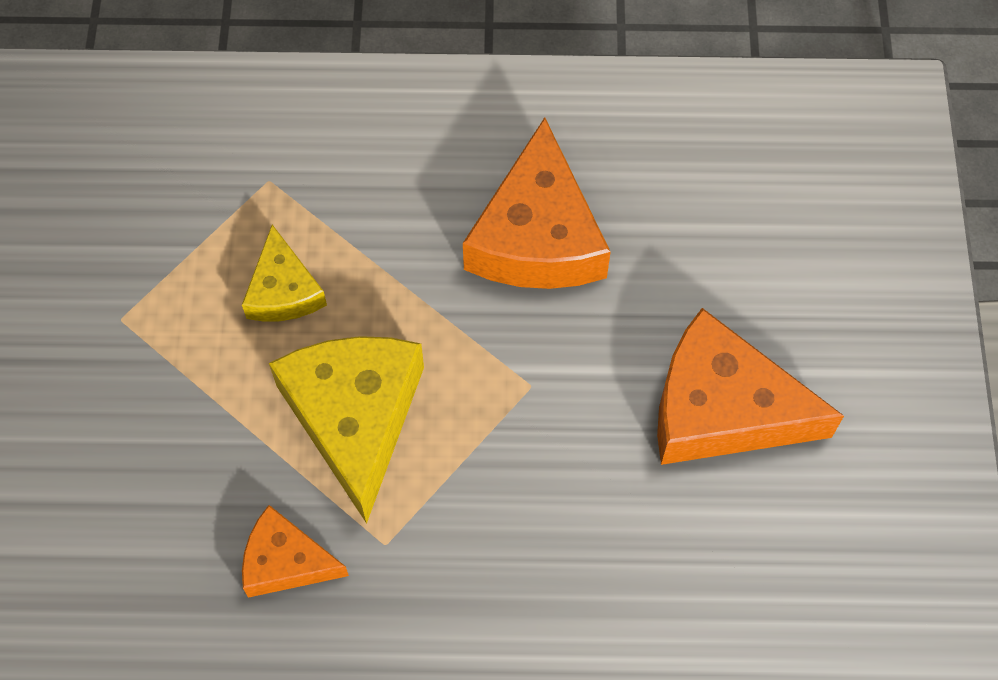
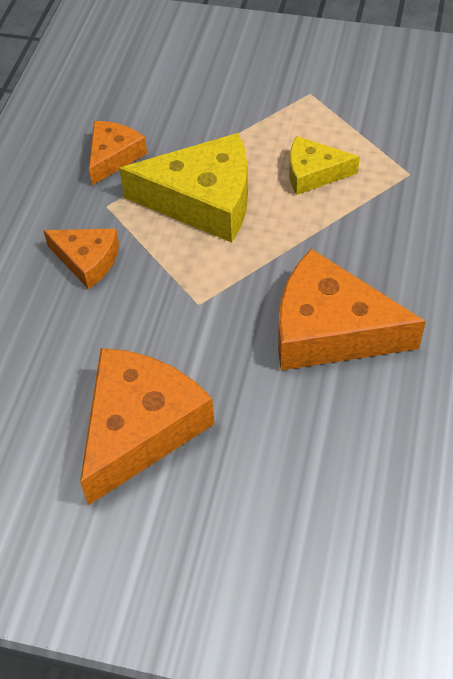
camera: 105 degrees right, 10 degrees down
(489, 540) = (87, 260): none -> orange cheese

